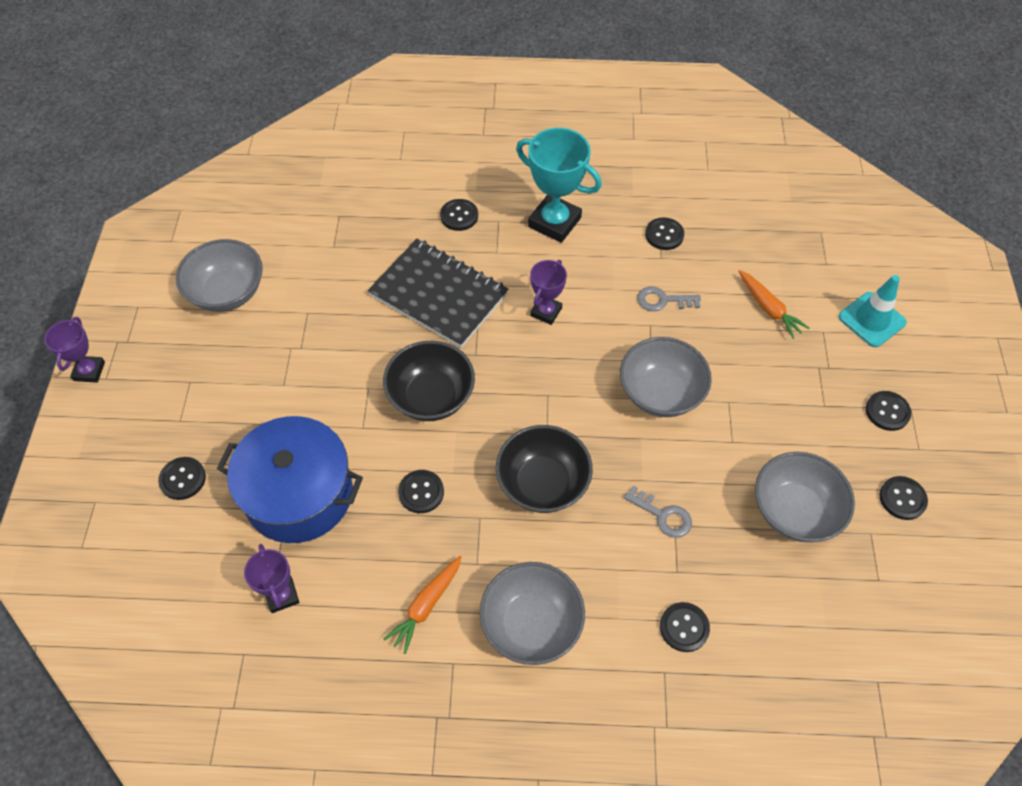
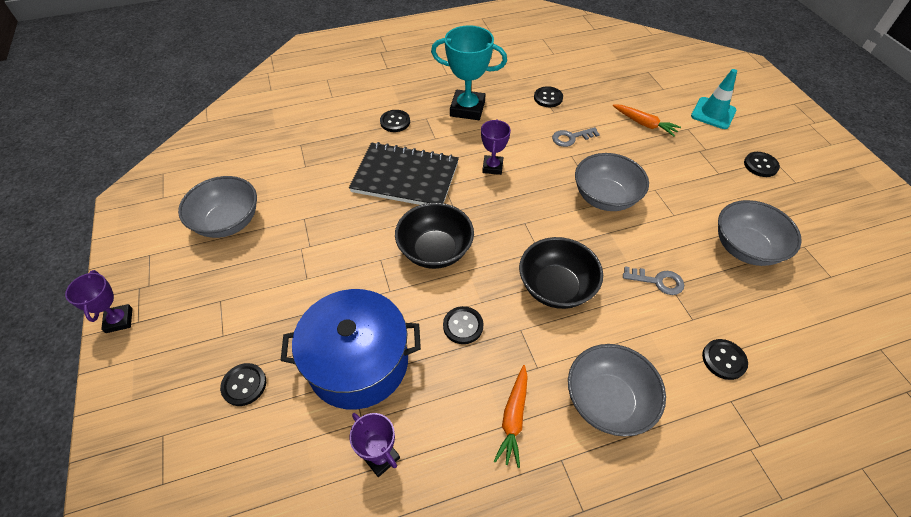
camera: 20 degrees left, 5 degrees down
(902, 498) = (808, 217): black button -> none

